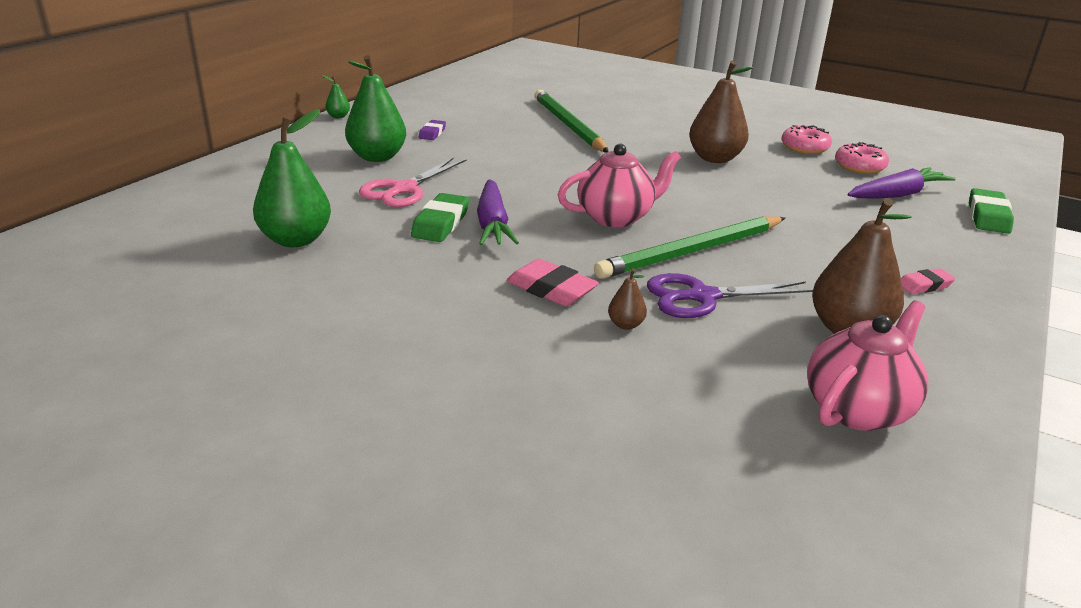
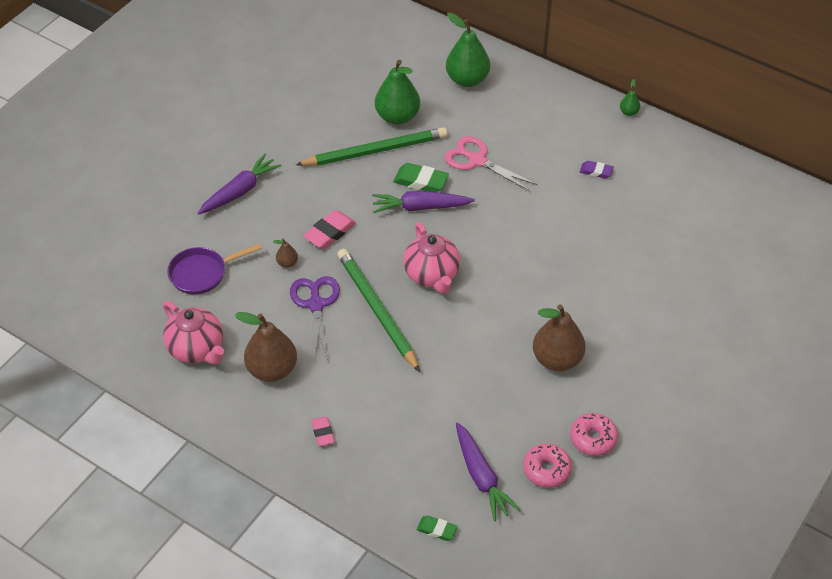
camera: 95 degrees right, 20 degrees up
(377, 157) = (538, 142): green pear -> green pear (467, 79)
(454, 384) = (240, 191): none -> purple carrot
(568, 125) = (631, 262): green pencil -> green pencil (375, 151)
(678, 417) = (202, 273): none -> purple pan
(988, 217) = (437, 530): green eraser -> green eraser, size x0.61

